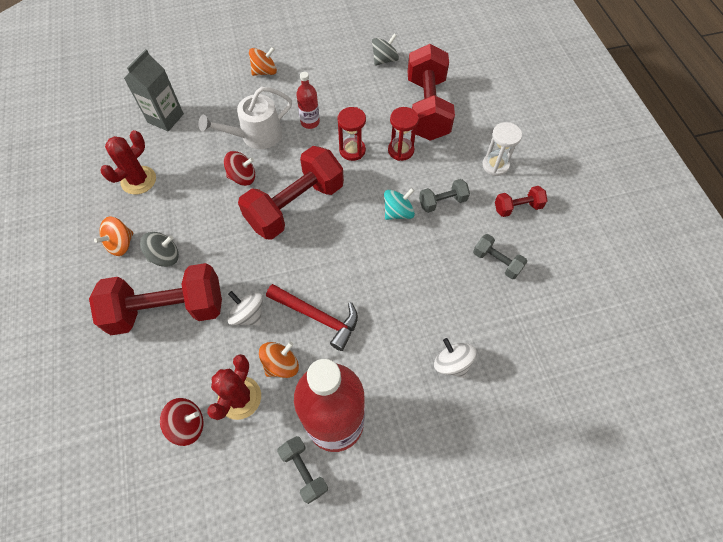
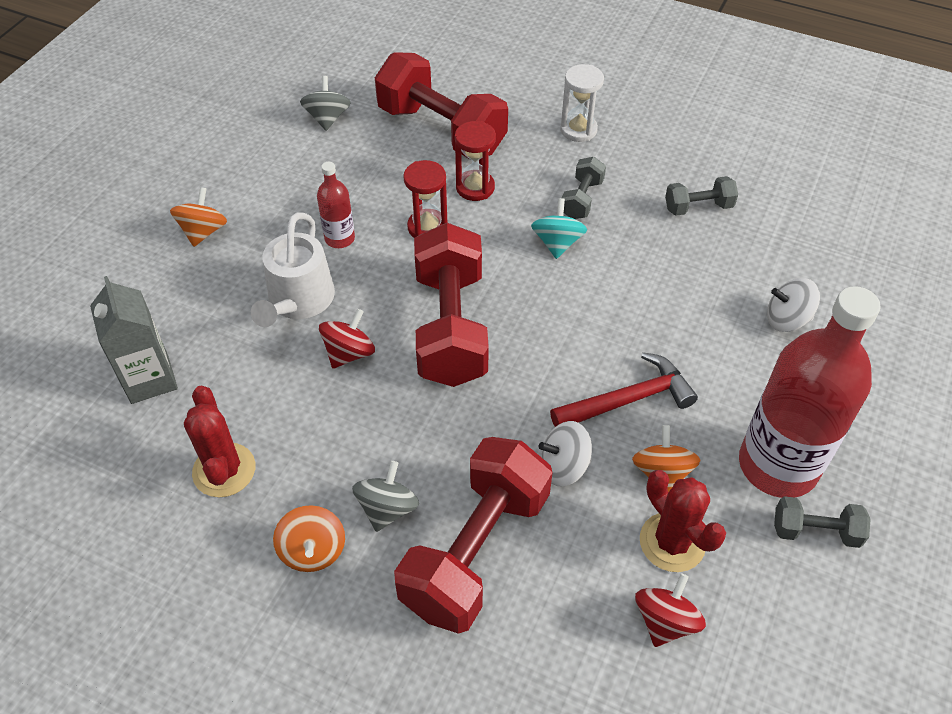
camera: 50 degrees left, 10 degrees down
(517, 207) = (648, 149): red dumbbell -> none

